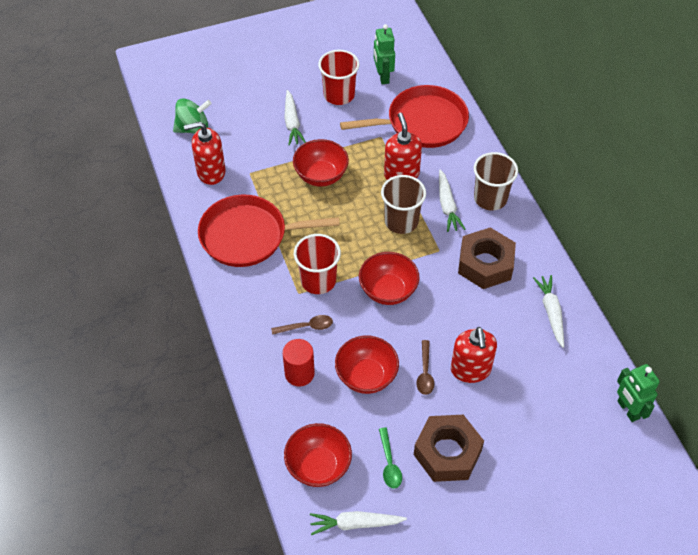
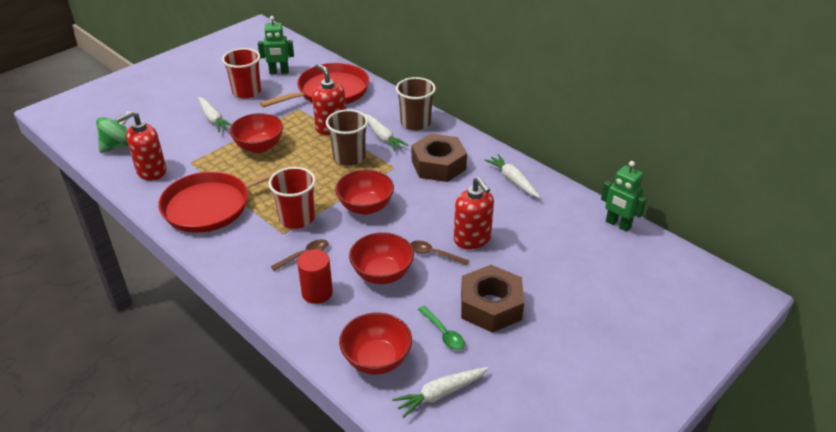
camera: 25 degrees left, 15 degrees down
(383, 77) = (279, 72): green robot -> green robot turned 60 degrees counterclockwise
(425, 373) = (434, 254): brown spoon -> brown spoon turned 135 degrees clockwise

